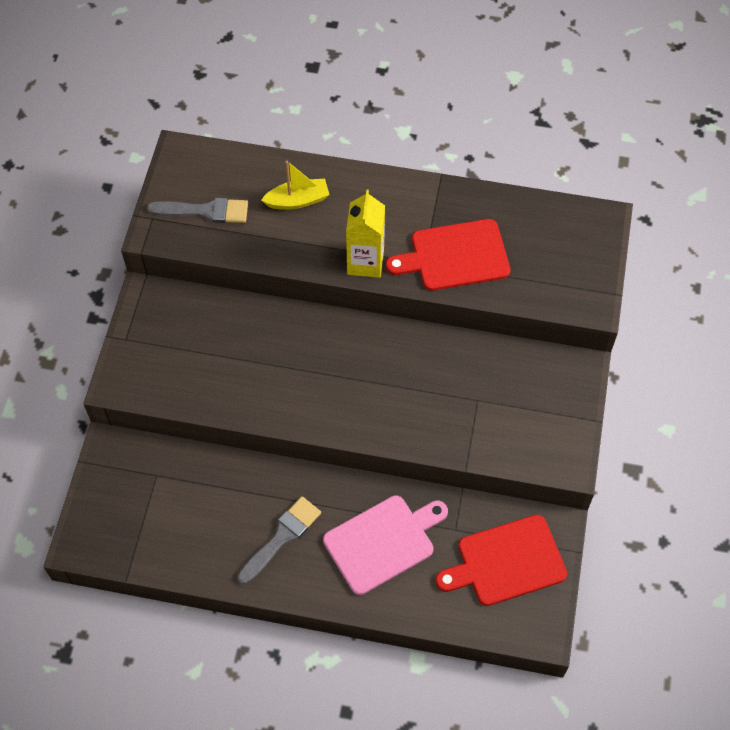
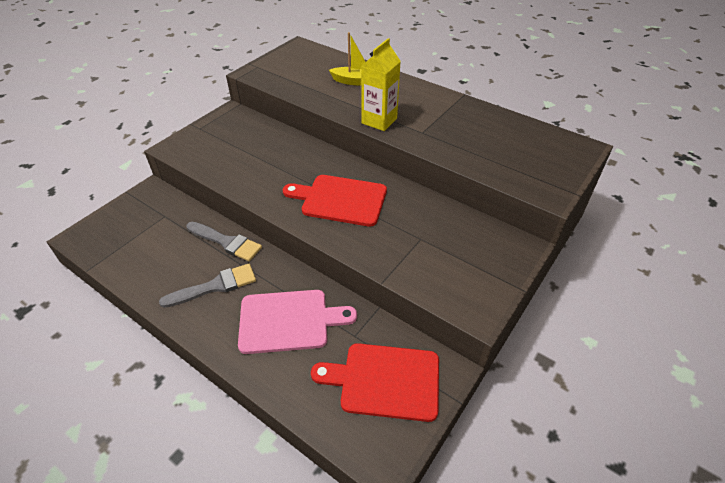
camera: 25 degrees right, 15 degrees down
(205, 211) = (292, 71): grey brush -> grey brush (226, 242)
(455, 256) = (448, 135): red cutting board -> red cutting board (340, 200)

